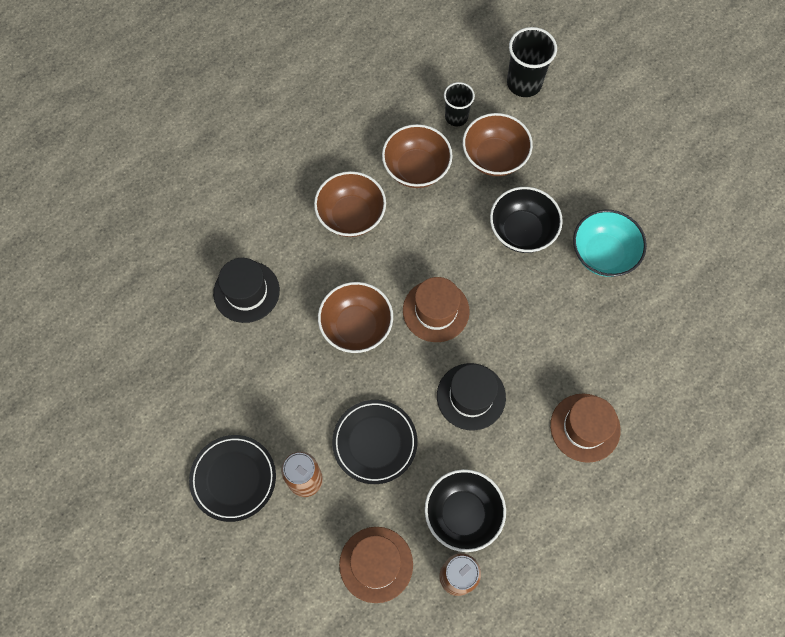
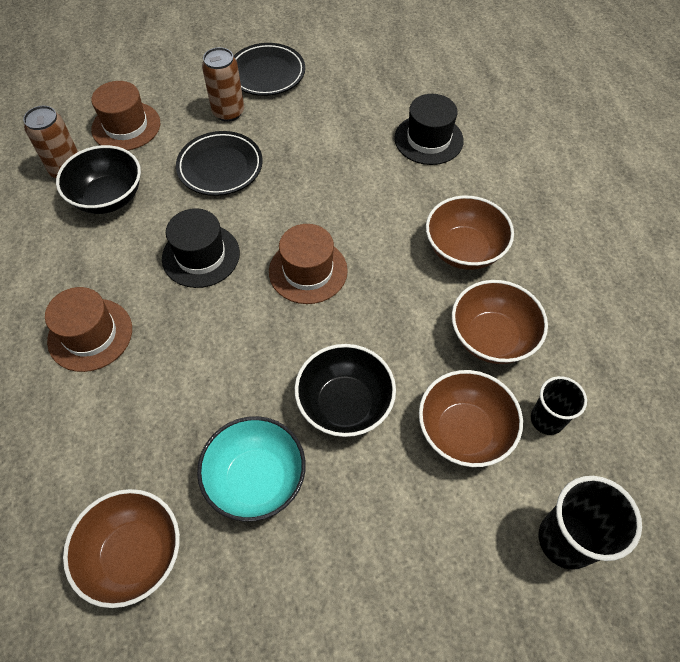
camera: 120 degrees right, 10 degrees down
(356, 326) = (337, 201): brown bowl -> brown bowl (134, 554)

